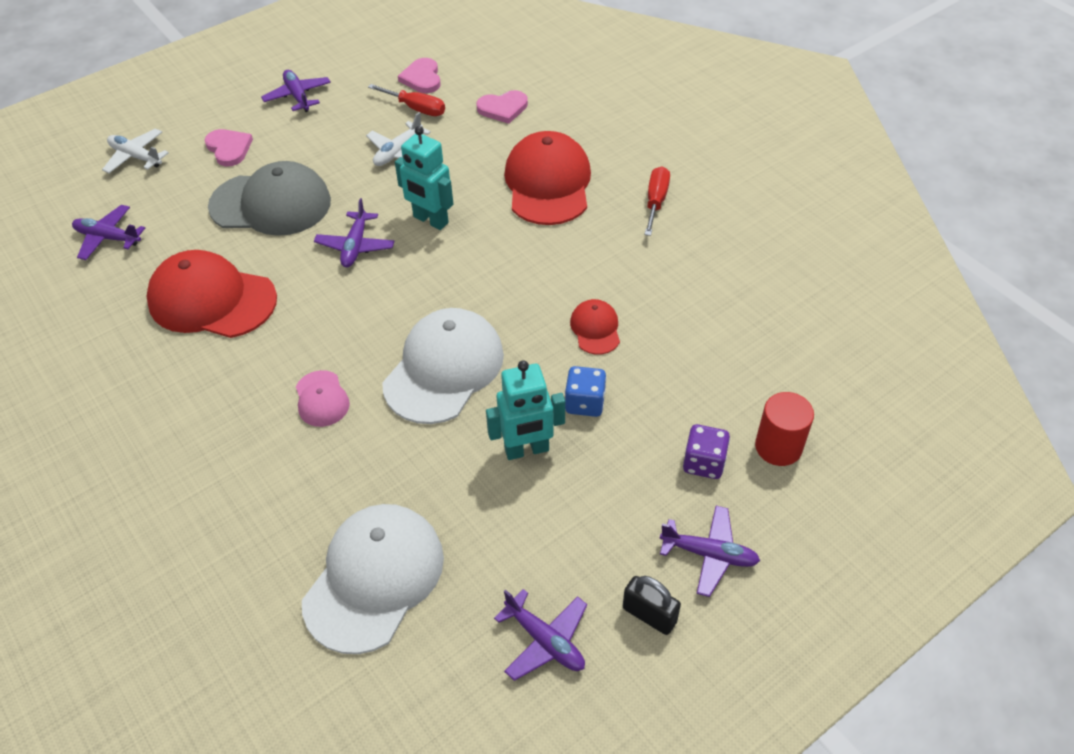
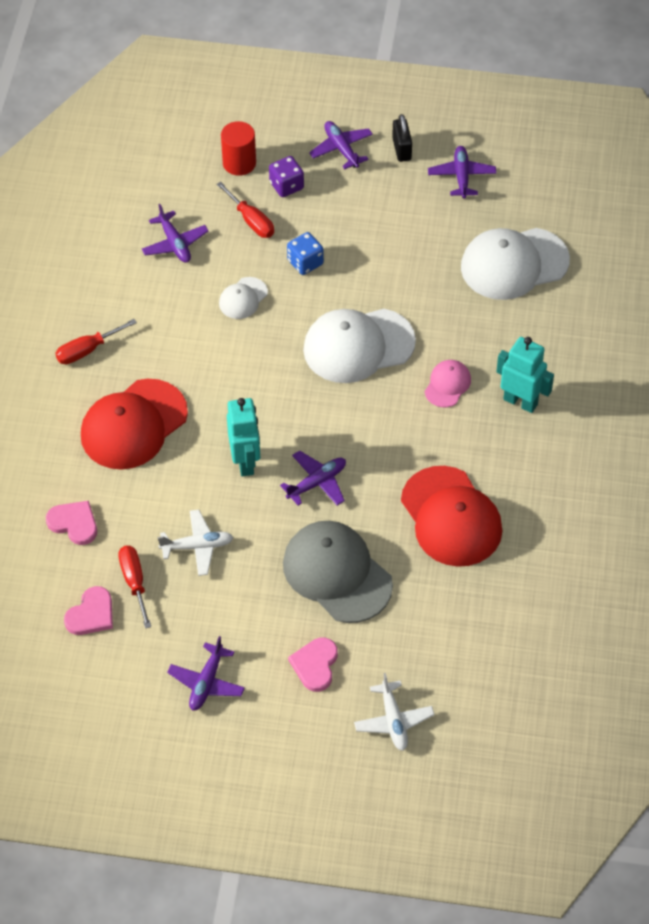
camera: 135 degrees left, 5 degrees up
(108, 238) = (479, 641): purple plane -> purple plane (175, 243)
(527, 450) = (367, 263): turquoise robot -> turquoise robot (520, 402)
(595, 329) = (243, 298): red cap -> white cap
(685, 400) = (251, 221): none -> red screwdriver

